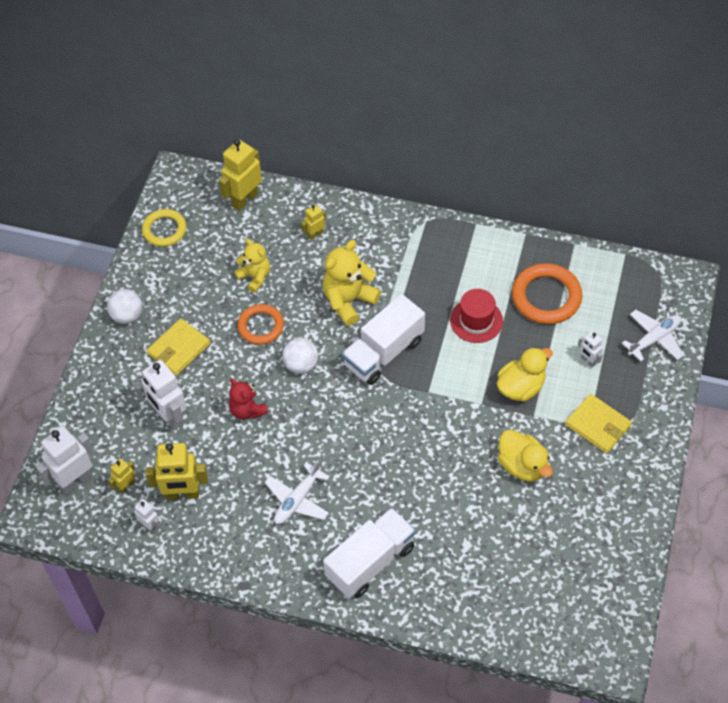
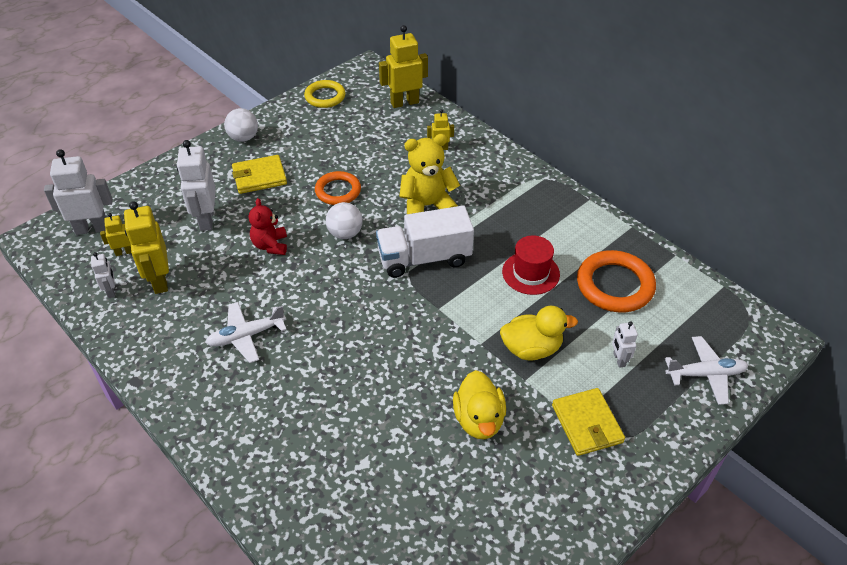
camera: 30 degrees right, 10 degrees down
(182, 494) = (159, 281): yellow robot -> yellow robot turned 45 degrees clockwise
(255, 277) = (365, 155): yellow teddy bear -> none
(370, 562) = (260, 425): white truck -> none

